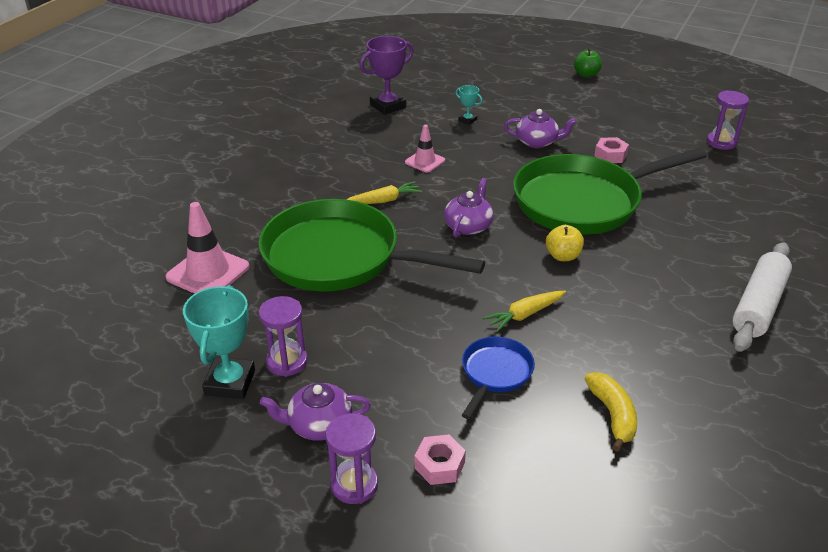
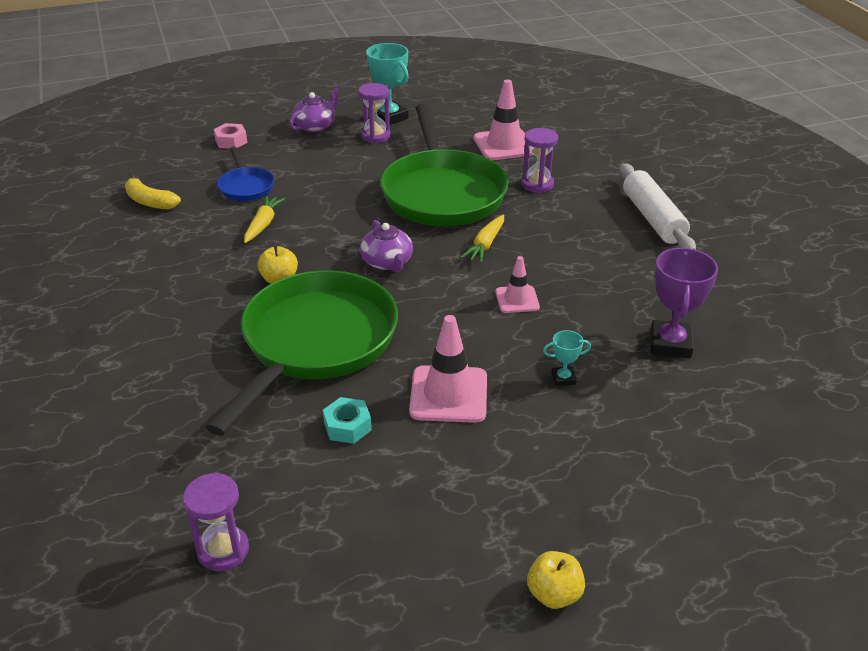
camera: 135 degrees right, 0 degrees up
(340, 257) = (442, 192): green pan -> green pan turned 105 degrees clockwise
(354, 485) = (265, 119): purple hourglass -> purple hourglass (537, 184)
(537, 142) = (448, 394): purple teapot -> pink traffic cone
(586, 74) = (554, 594): green apple -> yellow apple
(610, 155) = (347, 426): pink nut -> turquoise nut
(758, 305) = (74, 325): white rolling pin -> white rolling pin (653, 218)

